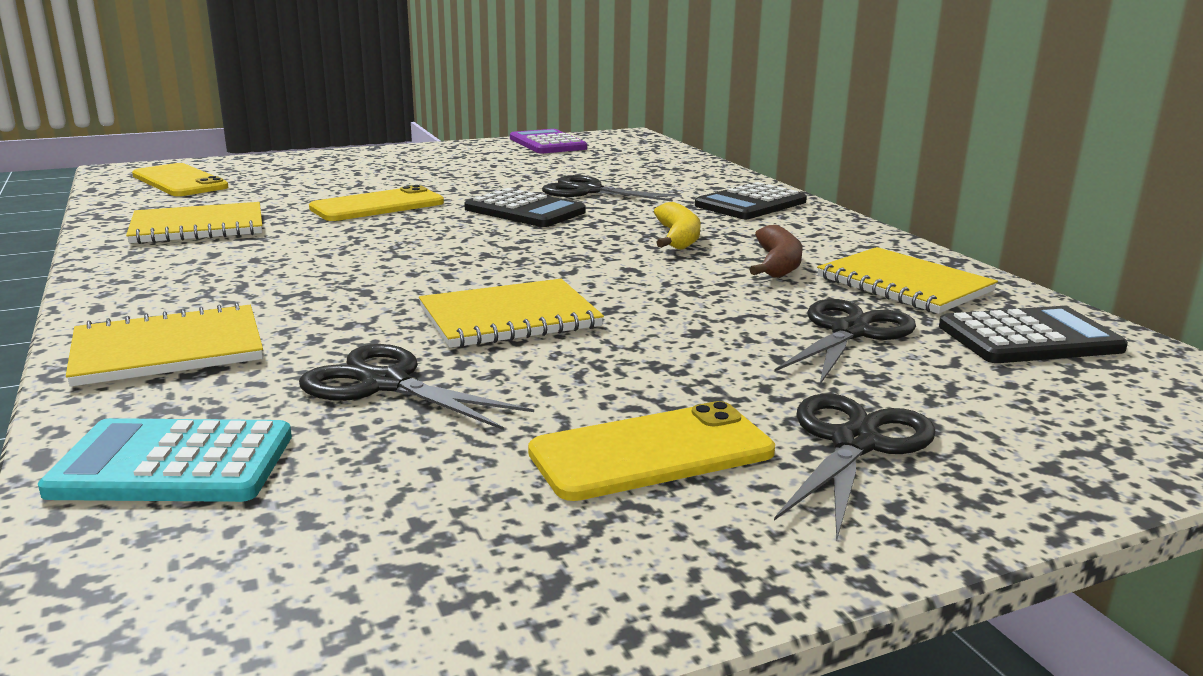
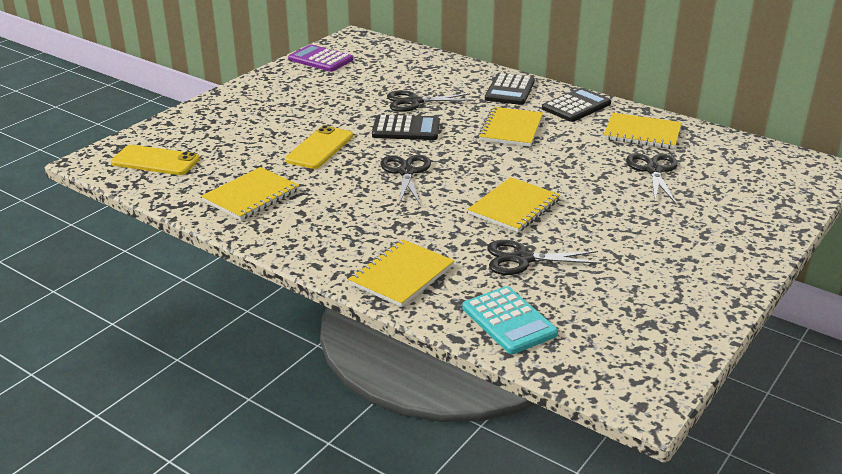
camera: 30 degrees left, 10 degrees up
(173, 464) = (509, 321): turquoise calculator -> turquoise calculator turned 90 degrees counterclockwise
(651, 452) = (657, 254): yellow phone -> none
(678, 238) = (511, 129): yellow banana -> yellow notebook
(778, 264) = (578, 135): brown banana -> none
(854, 443) = (714, 226): black scissors -> black scissors (406, 172)
(1029, 338) = (717, 152): black calculator -> black calculator (576, 106)

